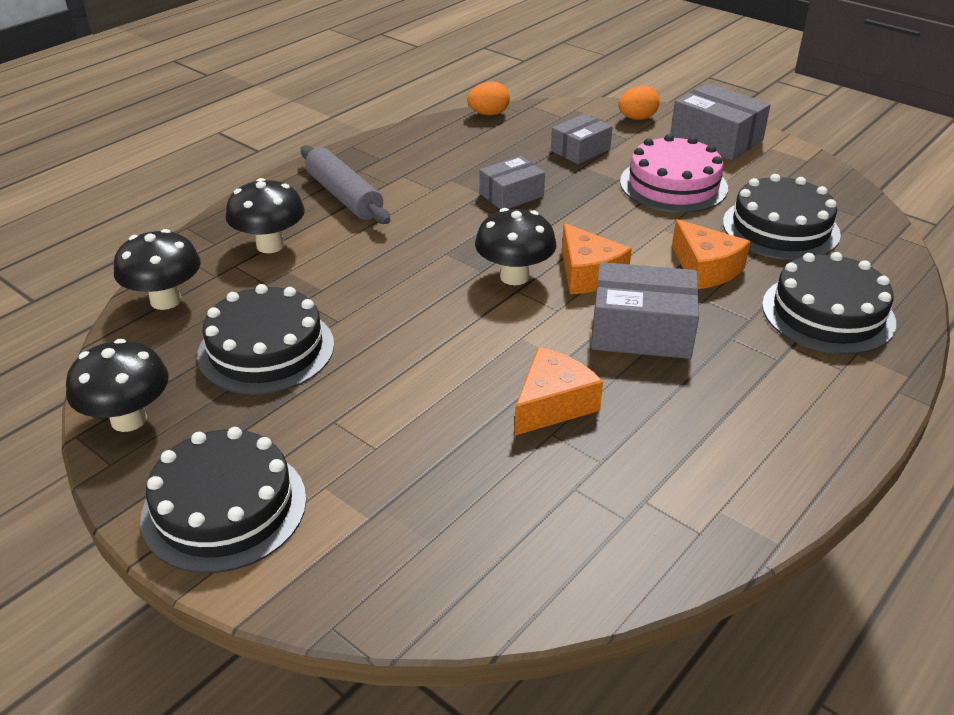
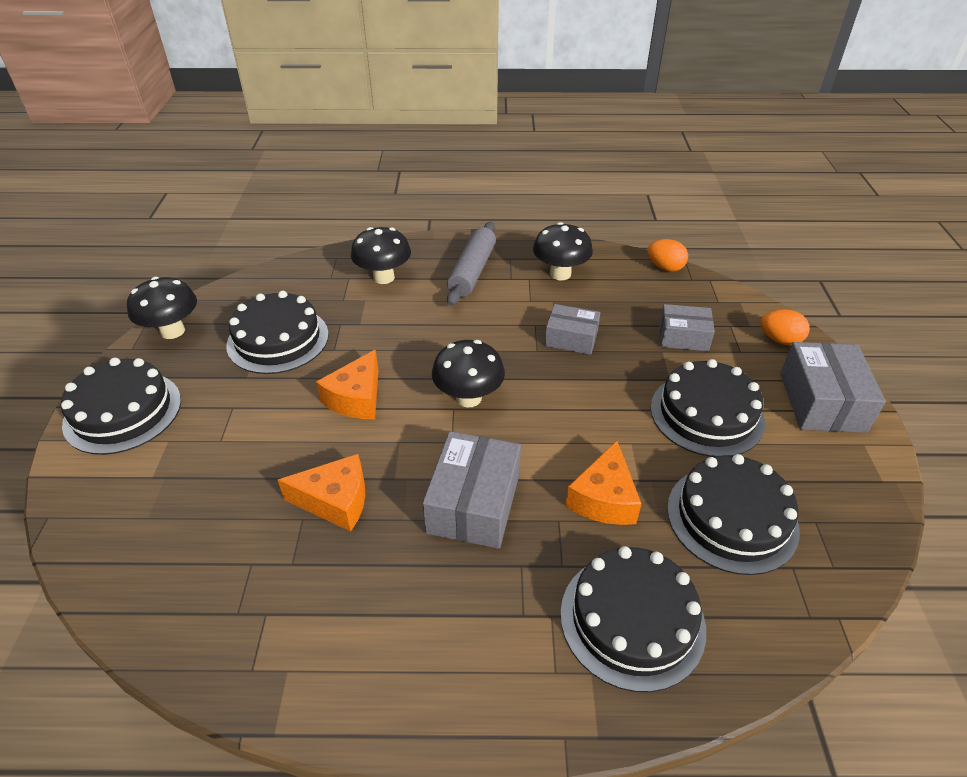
camera: 50 degrees right, 5 degrees up
(166, 300) = (289, 276): black mushroom -> black mushroom (560, 274)
(588, 274) = (515, 433): orange cheese -> orange cheese (356, 398)
(641, 330) = (473, 503): grey box -> grey box turned 45 degrees clockwise
(673, 185) = (706, 414): pink cake -> black cake

